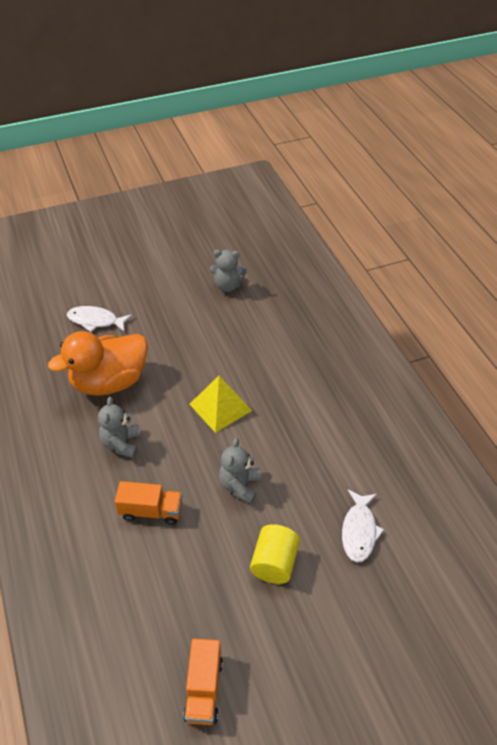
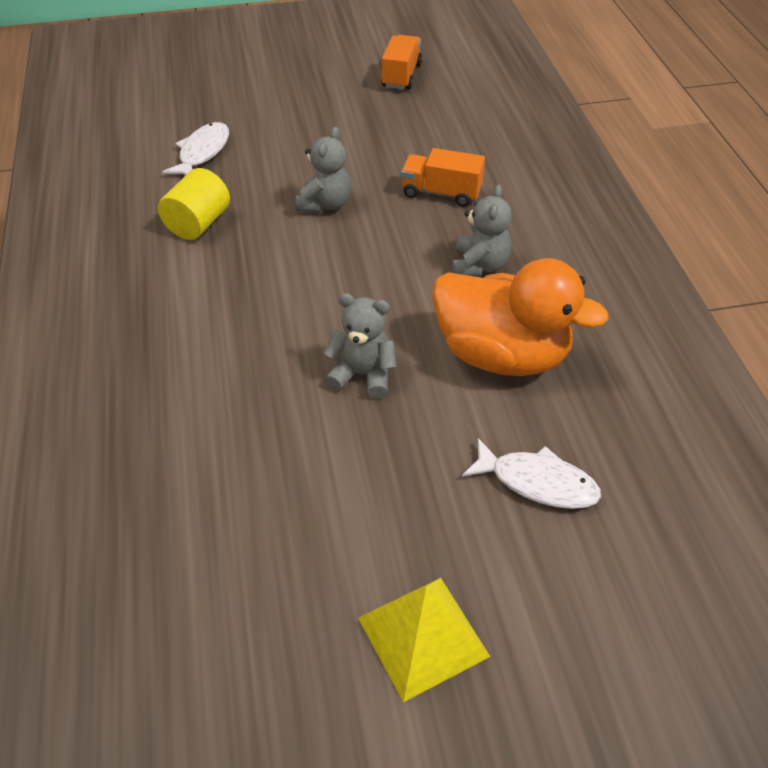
camera: 170 degrees left, 0 degrees up
(109, 382) = (502, 355): orange duck -> orange duck turned 45 degrees clockwise
(220, 407) = (325, 296): yellow pyramid -> yellow pyramid (423, 637)
(228, 286) = (242, 535): grey teddy bear -> grey teddy bear (363, 375)
(274, 563) = (308, 139): yellow cylinder -> yellow cylinder (198, 224)

